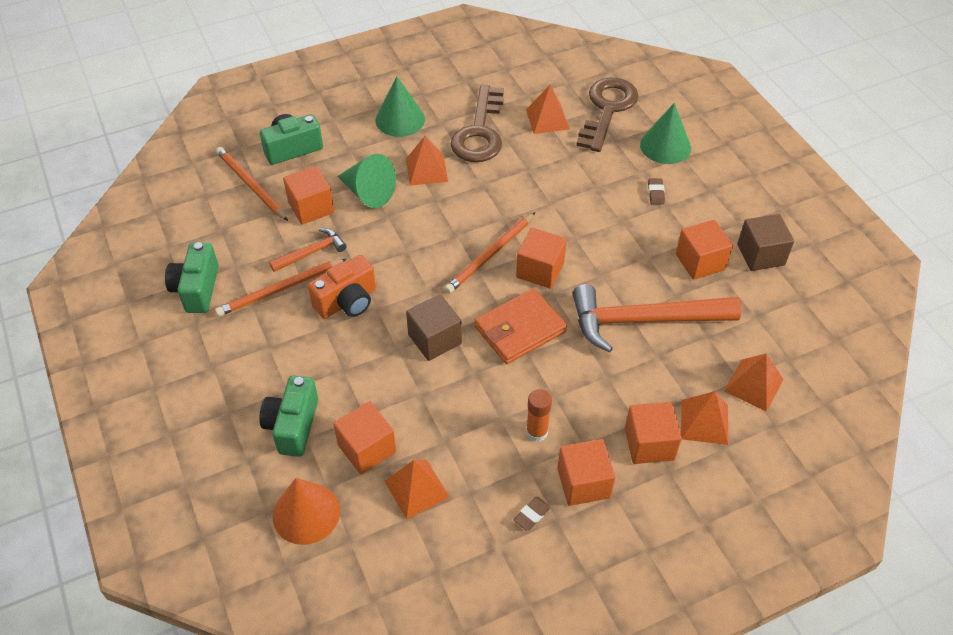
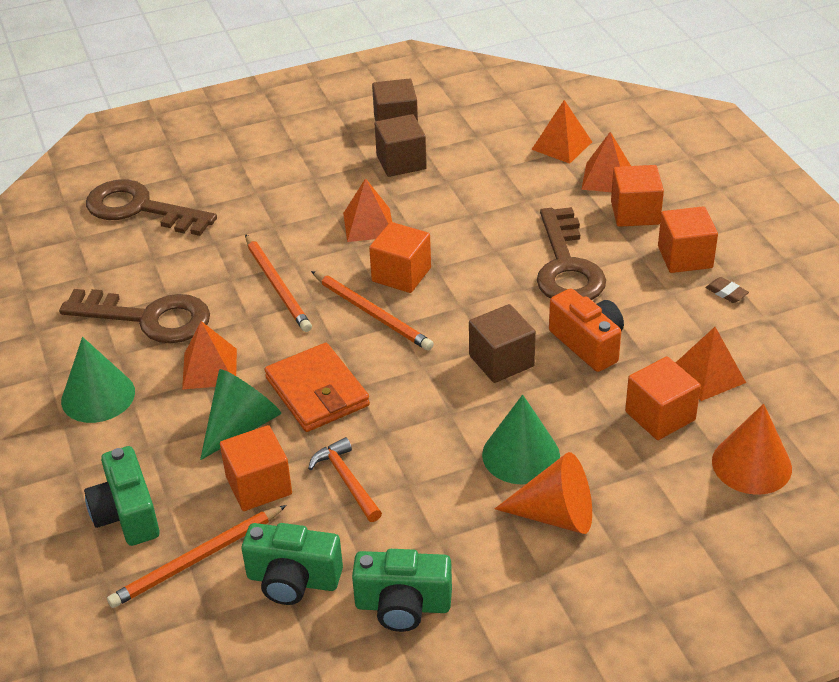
camera: 85 degrees left, 10 degrees down
(266, 374) = (556, 515): none -> orange cone
(280, 289) = (411, 510): orange pencil -> orange pencil (277, 286)
(293, 426) = (633, 483): green camera -> green camera (293, 580)
(347, 301) = (438, 441): orange camera -> orange camera (588, 344)
(520, 329) = (488, 293): orange wallet -> orange wallet (317, 392)
(536, 432) = (627, 285): orange glue stick -> none
(547, 119) = (142, 258): orange pyramid -> orange pyramid (368, 225)
(561, 386) = (566, 266): none -> brown key
(643, 320) = (479, 205): orange hammer -> none
(656, 193) = (293, 183): brown eraser -> none
(665, 146) = (218, 170): green cone -> green cone (521, 455)
(700, 262) = (401, 162): orange cube -> brown cube

